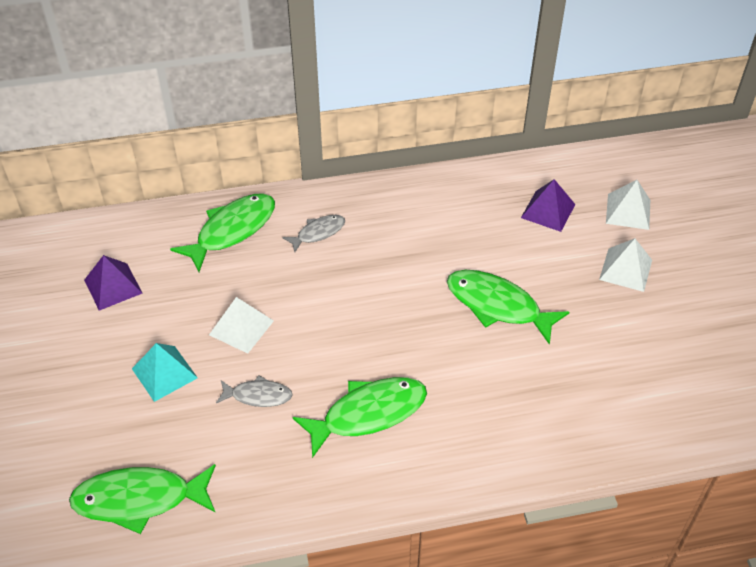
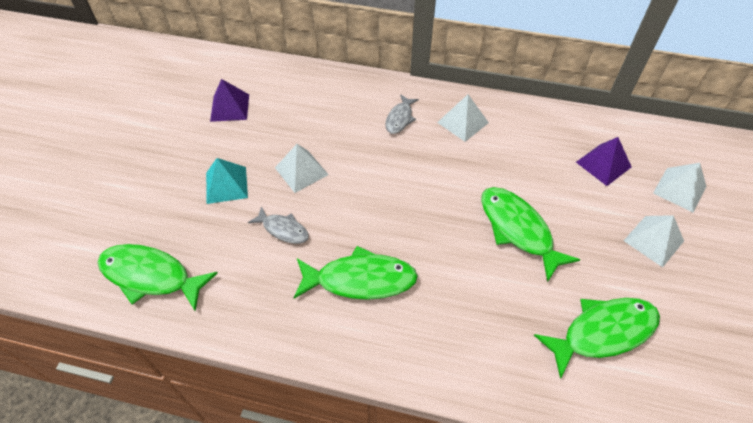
camera: 25 degrees right, 5 degrees up
(232, 230) = (336, 95): green fish -> green fish (602, 332)
(318, 233) = (400, 118): grey fish -> grey fish turned 120 degrees clockwise
(387, 214) = (462, 122): none -> white pyramid

